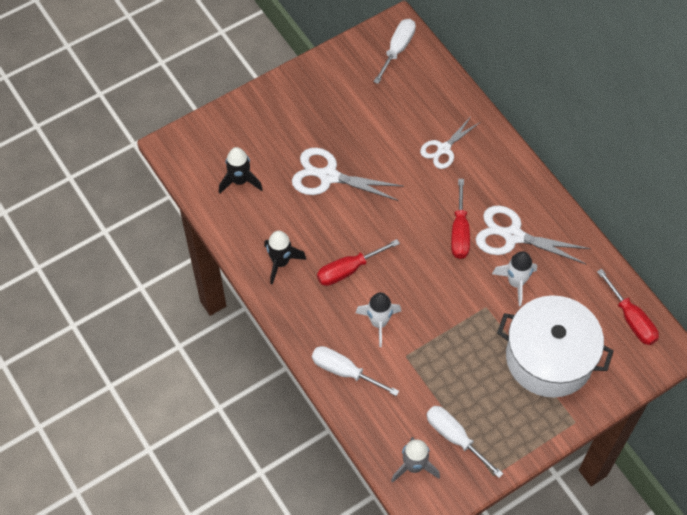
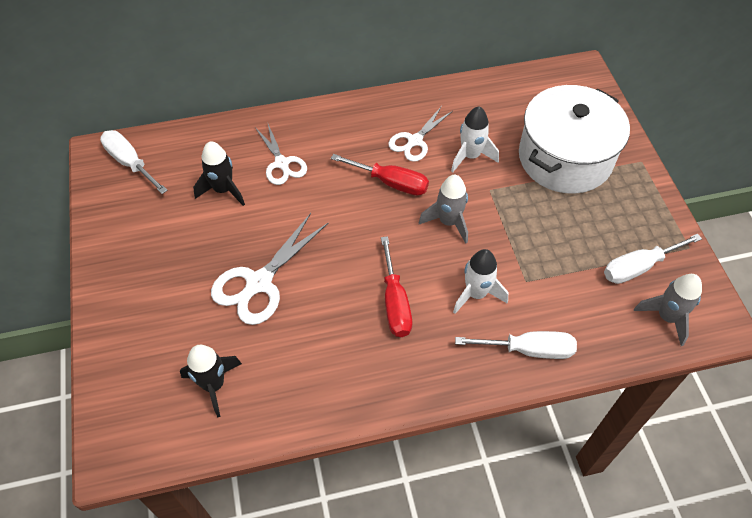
camera: 70 degrees left, 5 degrees down
(281, 262) = (355, 373): black rocket -> black rocket (223, 190)
(344, 371) = (528, 350): white screwdriver -> white screwdriver turned 135 degrees counterclockwise
(438, 285) = (448, 222): none -> grey rocket
(512, 236) = (414, 141): white scissors -> white scissors, size x0.65
(631, 319) = (541, 85): red screwdriver -> none

